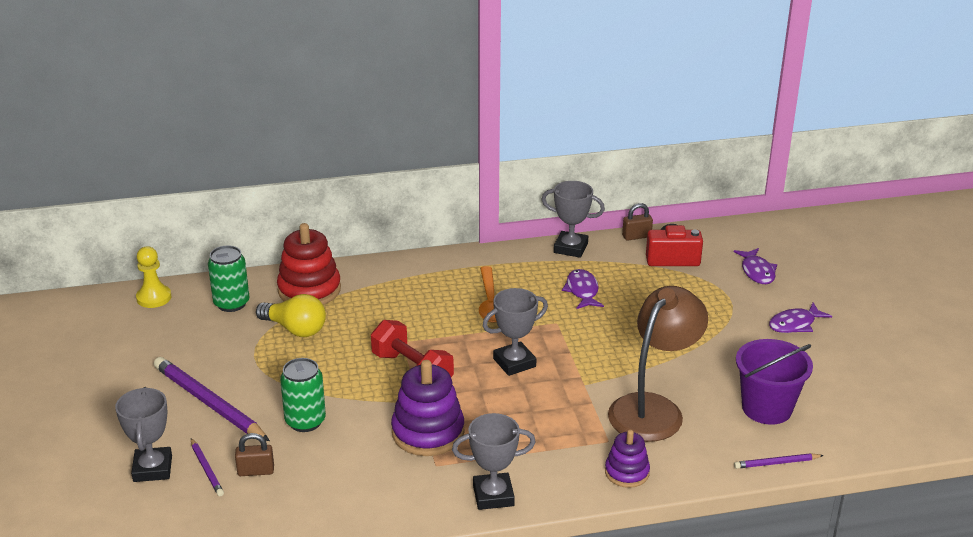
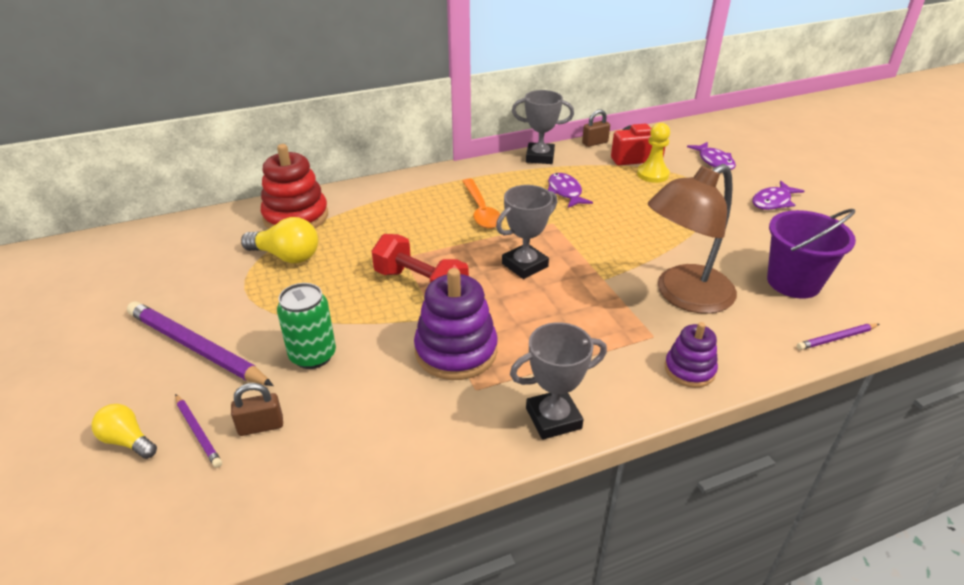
camera: 10 degrees left, 5 degrees up
(152, 469) = (127, 441): grey trophy -> yellow light bulb
(154, 298) = (128, 240): yellow pawn -> yellow pawn (652, 174)
(231, 303) = (214, 238): green can -> none
(653, 409) = (684, 296): brown lamp -> brown lamp turned 150 degrees counterclockwise

